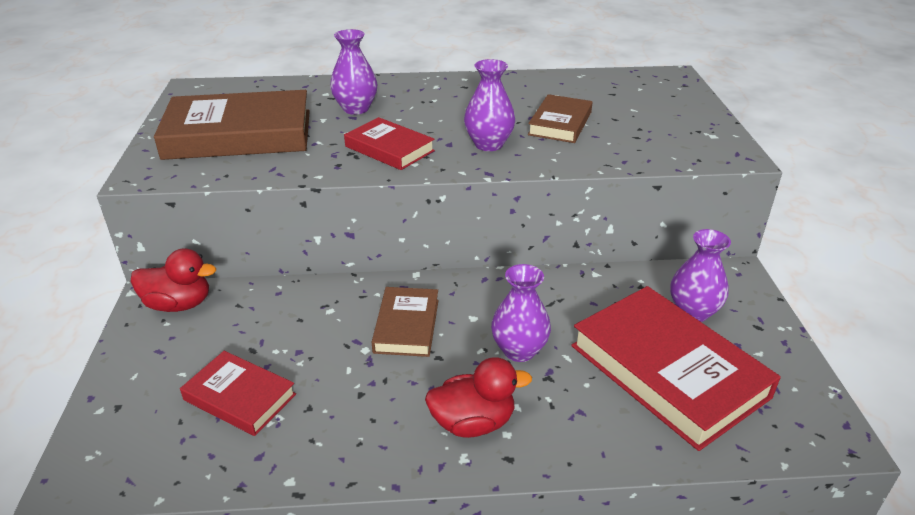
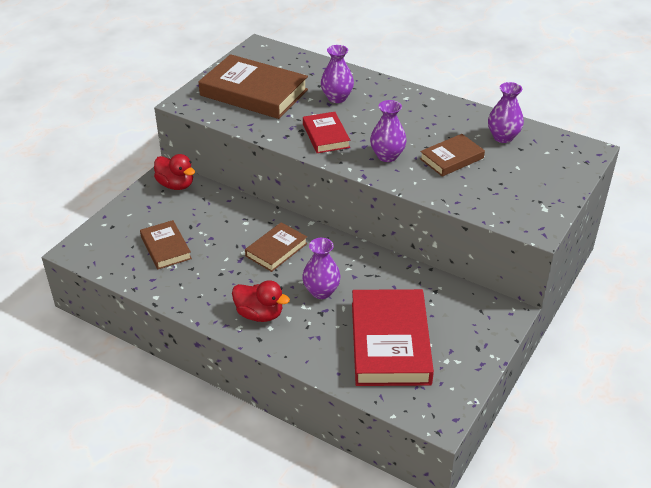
camera: 35 degrees right, 5 degrees up
(240, 397) = (166, 248): red book -> brown book
(693, 312) = (448, 320): purple vase -> purple vase (503, 137)

